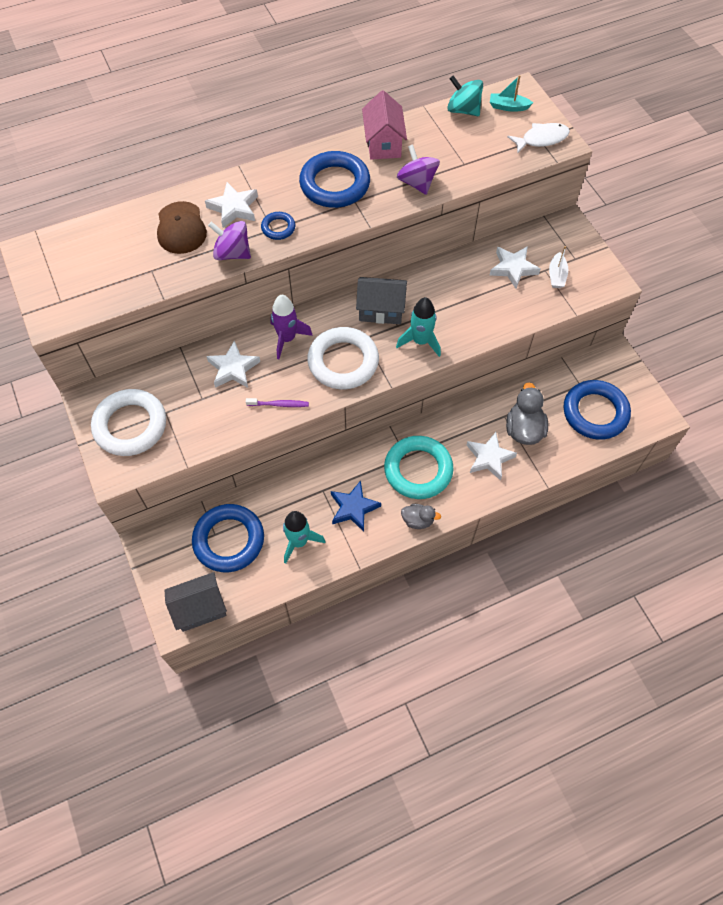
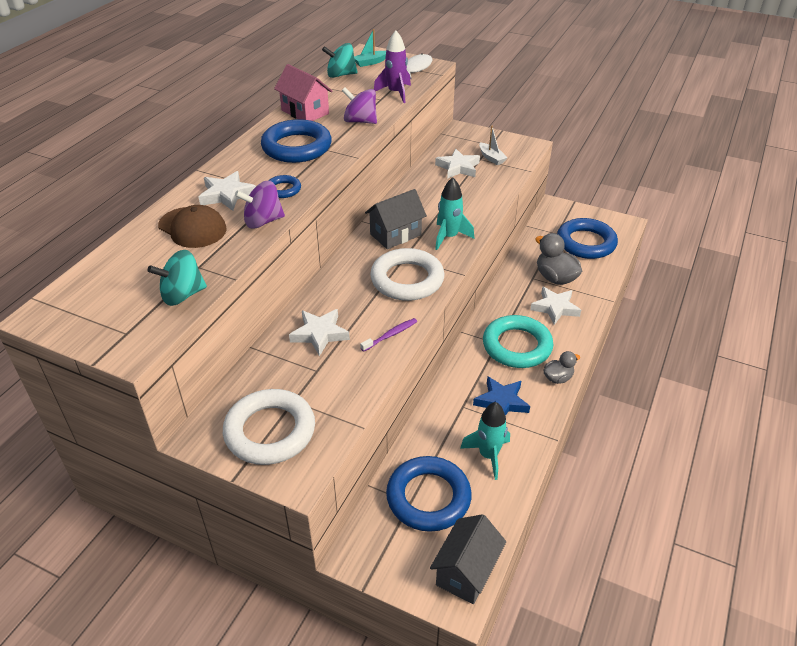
camera: 40 degrees left, 20 degrees down
(119, 290) = (182, 295): none -> turquoise spinning top
(287, 339) = (342, 290): purple rocket -> purple rocket (396, 93)

